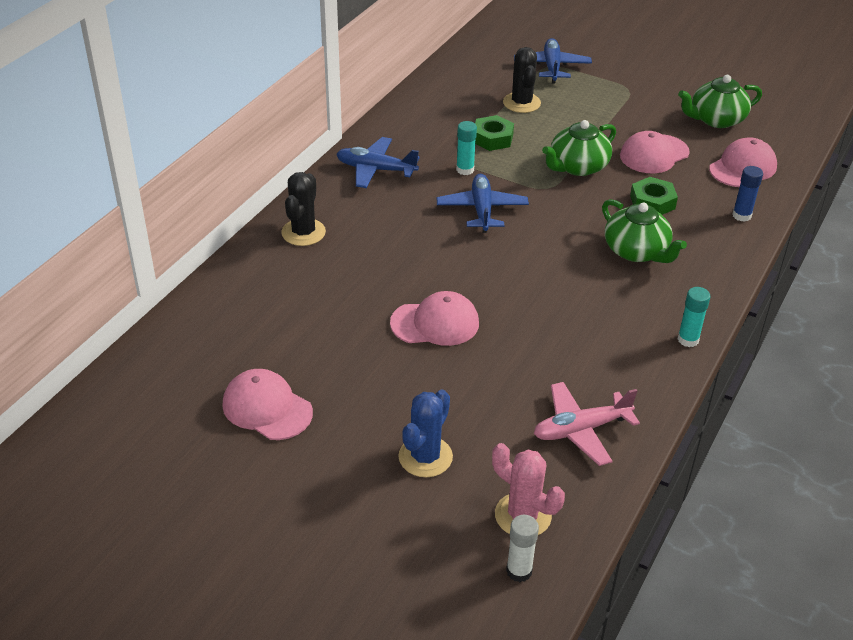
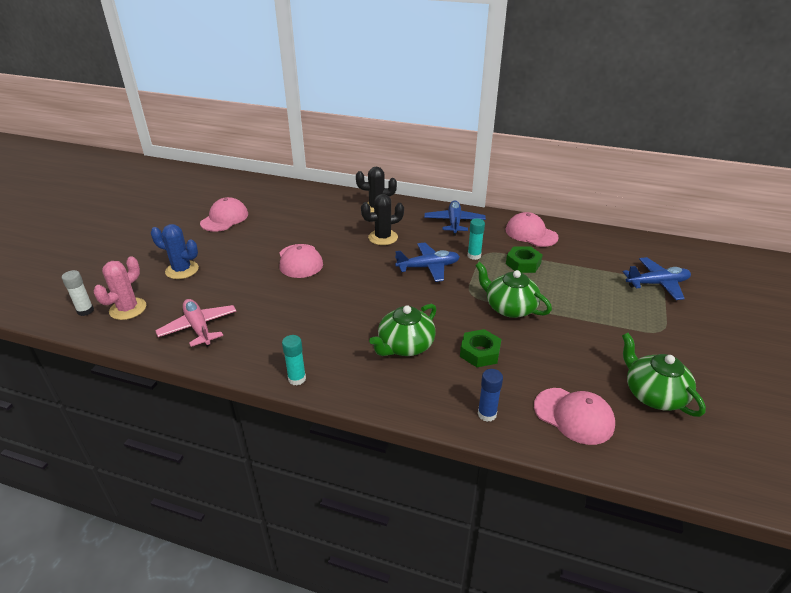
camera: 80 degrees right, 5 degrees down
(521, 103) = (585, 273): black cactus -> black cactus (383, 237)
(654, 154) = (557, 351): pink cap -> pink cap (531, 233)

